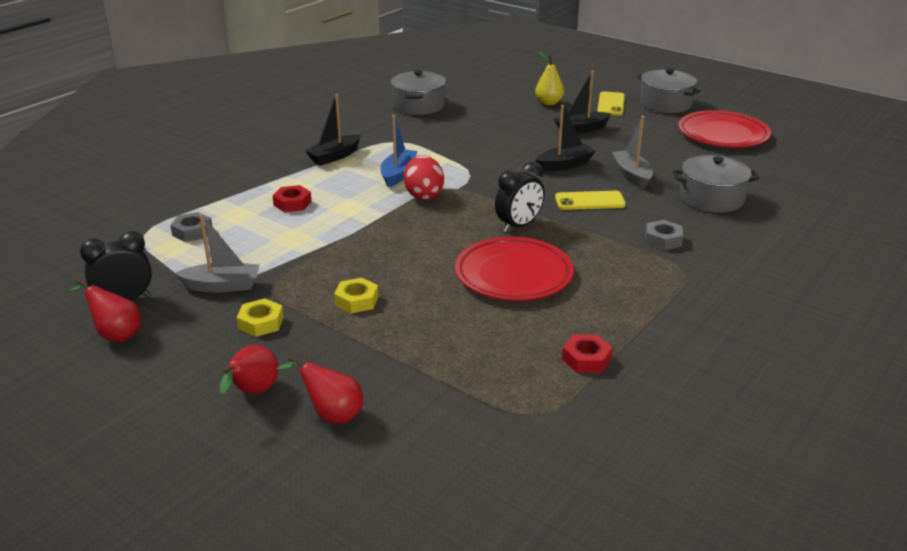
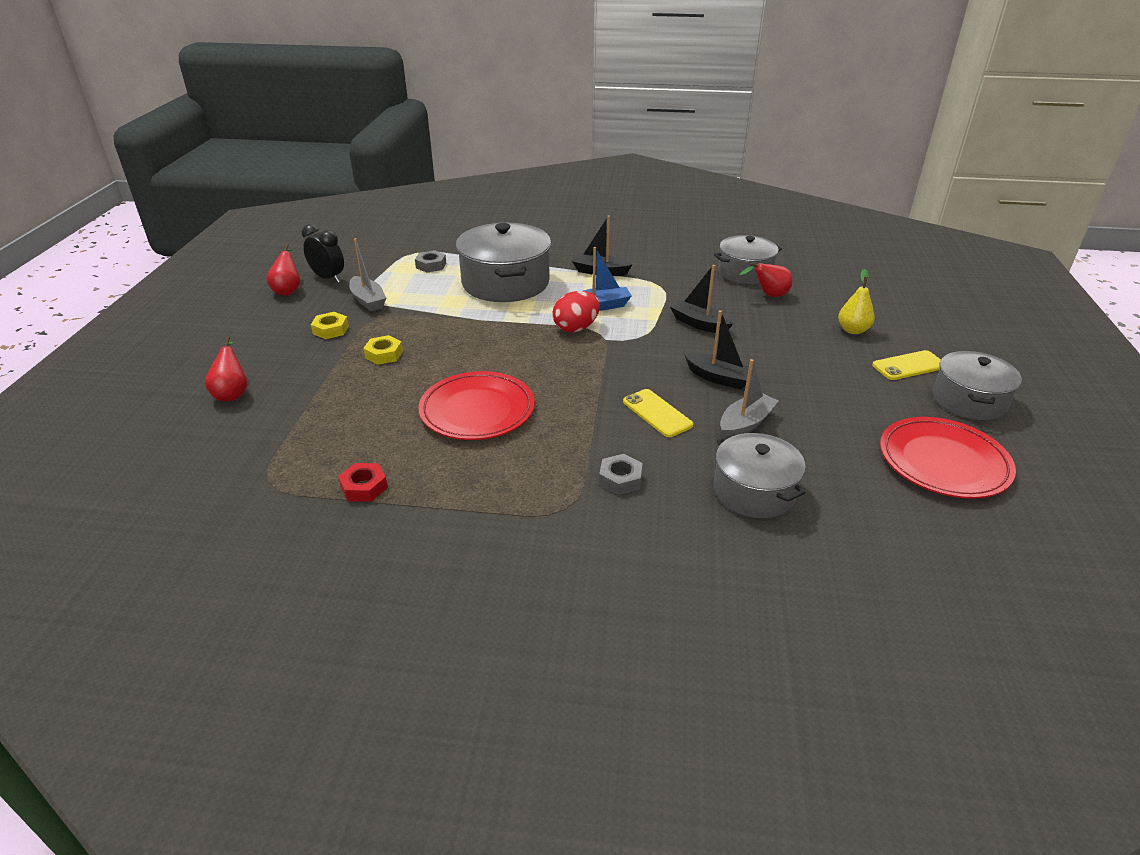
camera: 60 degrees right, 5 degrees up
(252, 393) = (246, 356): red pear -> red pear (768, 295)
(292, 203) = (505, 283): red nut -> grey pot
(518, 226) = (567, 388): black clock -> none
(581, 129) = (815, 365): black boat -> black boat (699, 324)

